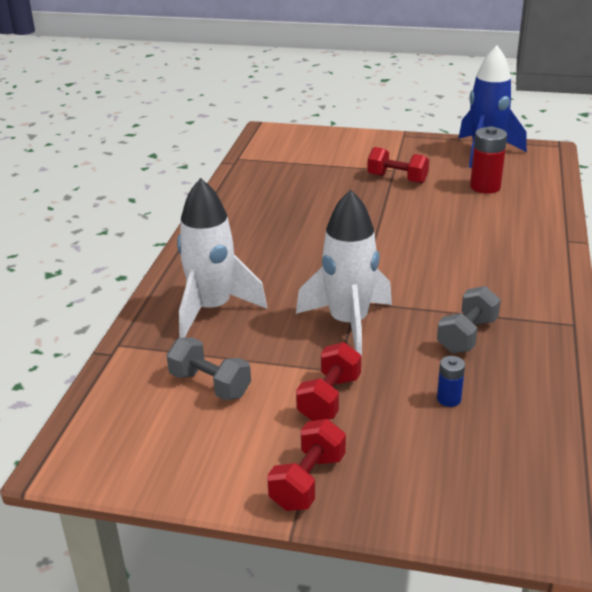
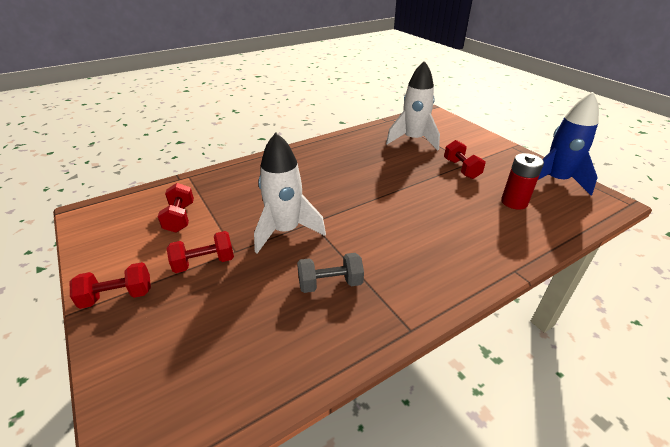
camera: 45 degrees right, 5 degrees up
(210, 385) = (180, 218): grey dumbbell -> red dumbbell
(212, 309) = (247, 184): white rocket -> white rocket (413, 140)
(449, 399) = (249, 312): blue battery -> none

